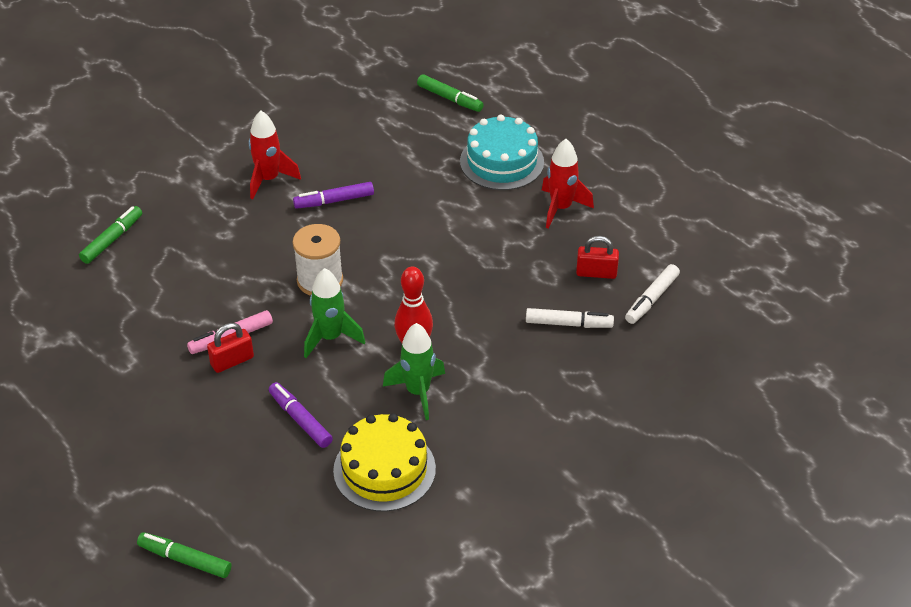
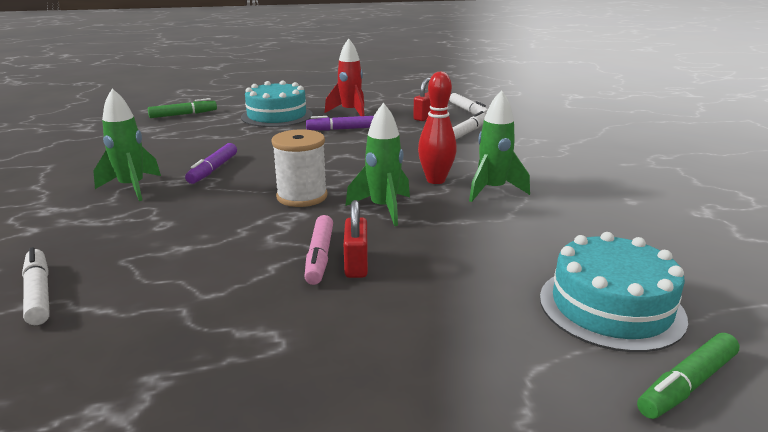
camera: 60 degrees left, 20 degrees down
(112, 239) = (38, 293): green marker -> white marker
(255, 510) = (611, 307): none -> turquoise cake
(269, 179) = (132, 188): red rocket -> green rocket
(300, 419) = (483, 248): purple marker -> purple marker (342, 129)
(384, 469) = (583, 224): yellow cake -> none

